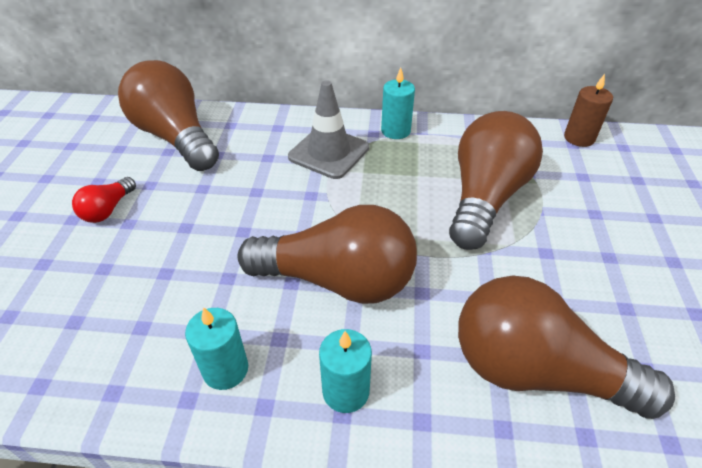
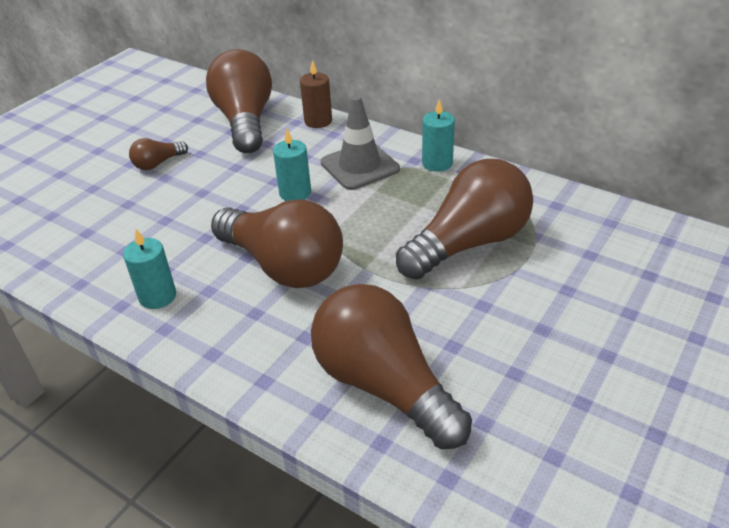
camera: 30 degrees right, 5 degrees down
(108, 210) = (158, 163): red light bulb -> brown light bulb
(346, 391) = (226, 341): turquoise candle -> turquoise candle (295, 193)
(579, 138) = (624, 219): brown candle -> brown candle (318, 121)

